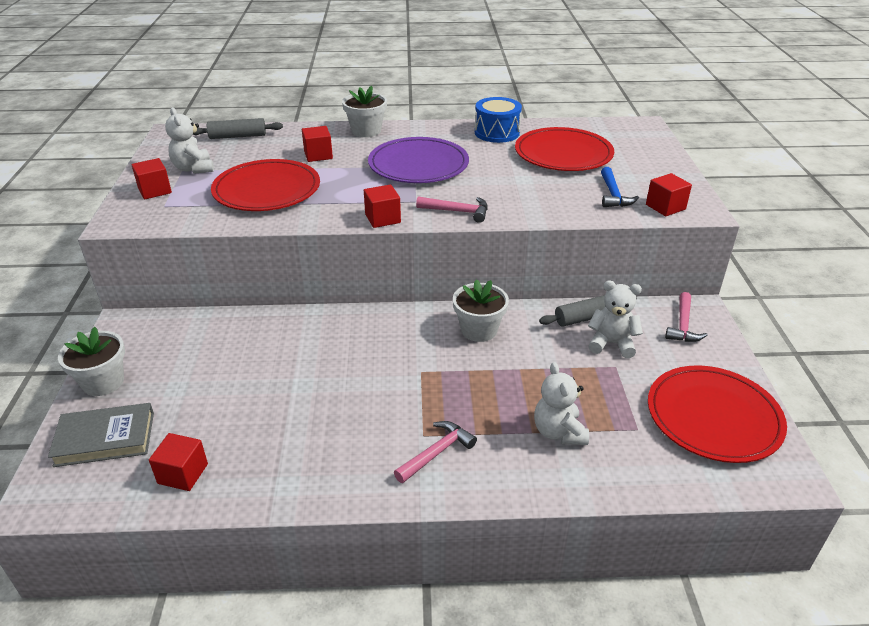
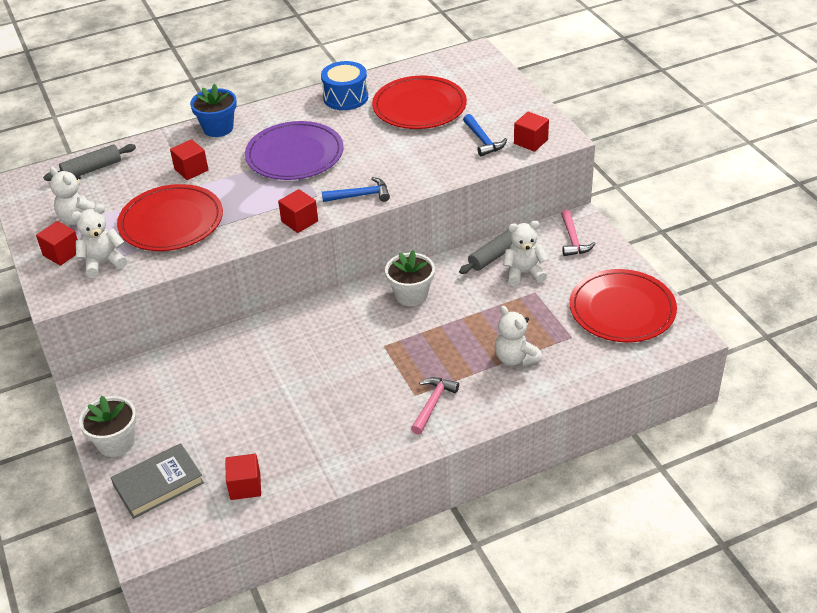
camera: 20 degrees left, 5 degrees up
(181, 207) = (103, 263): none -> white teddy bear
(366, 131) = (218, 128): white flower pot -> blue flower pot
(457, 211) = (360, 195): pink hammer -> blue hammer

